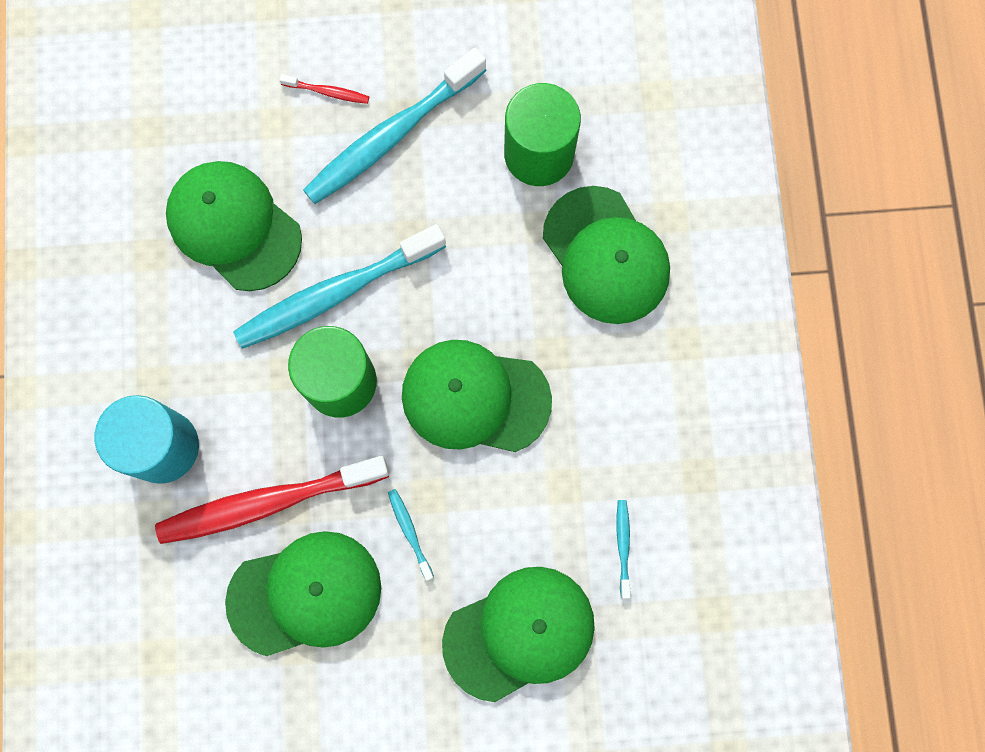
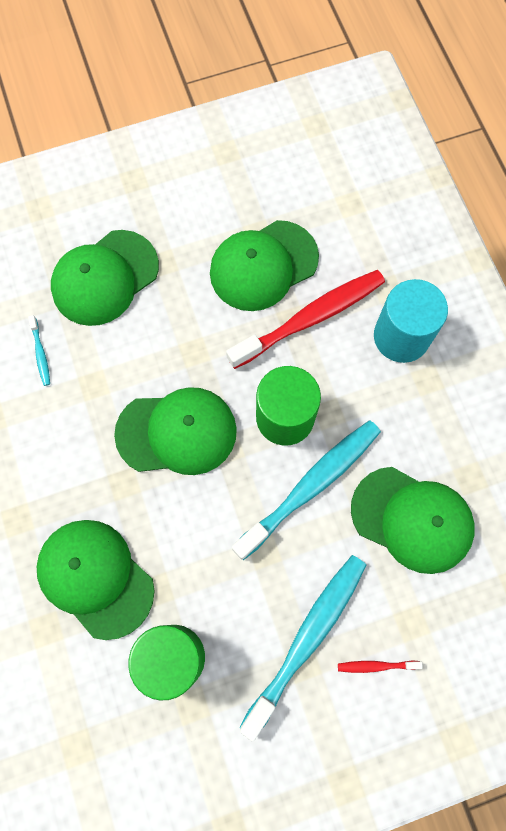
camera: 165 degrees right, 5 degrees down
(410, 532) = (200, 324): turquoise toothbrush -> none

